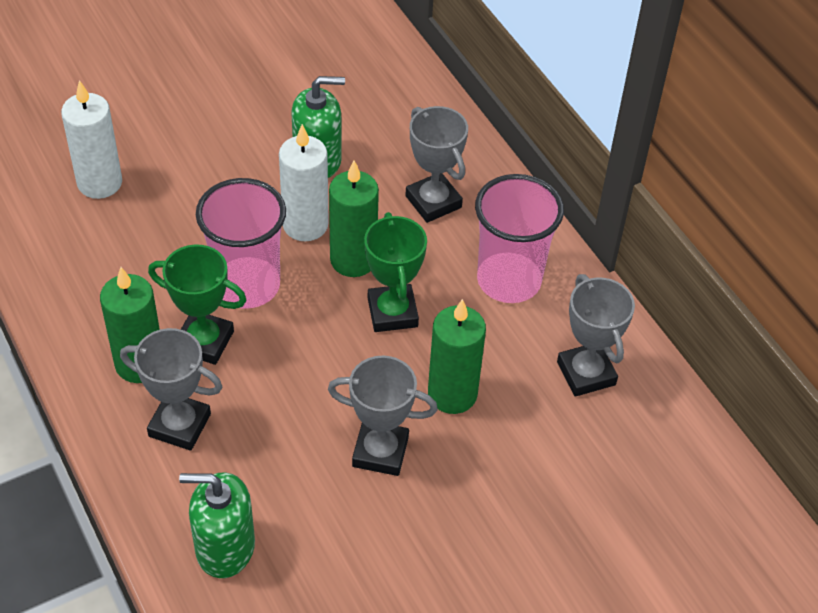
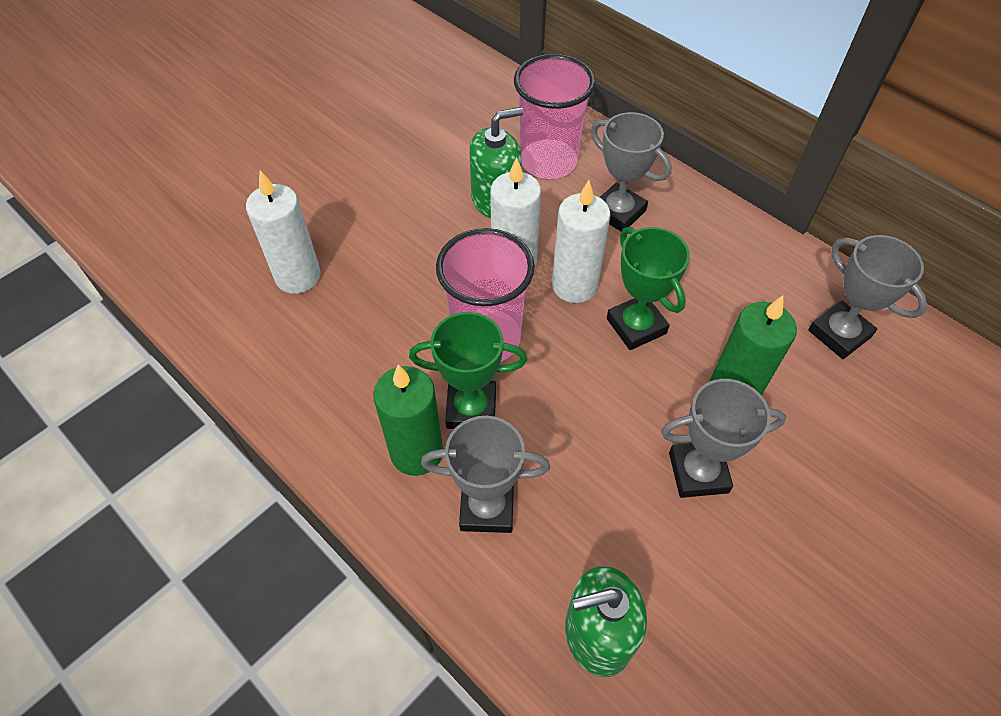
camera: 15 degrees left, 5 degrees up
(353, 260) = (574, 285): green candle -> white candle
(509, 280) = (723, 265): pink cup -> pink cup (548, 162)

